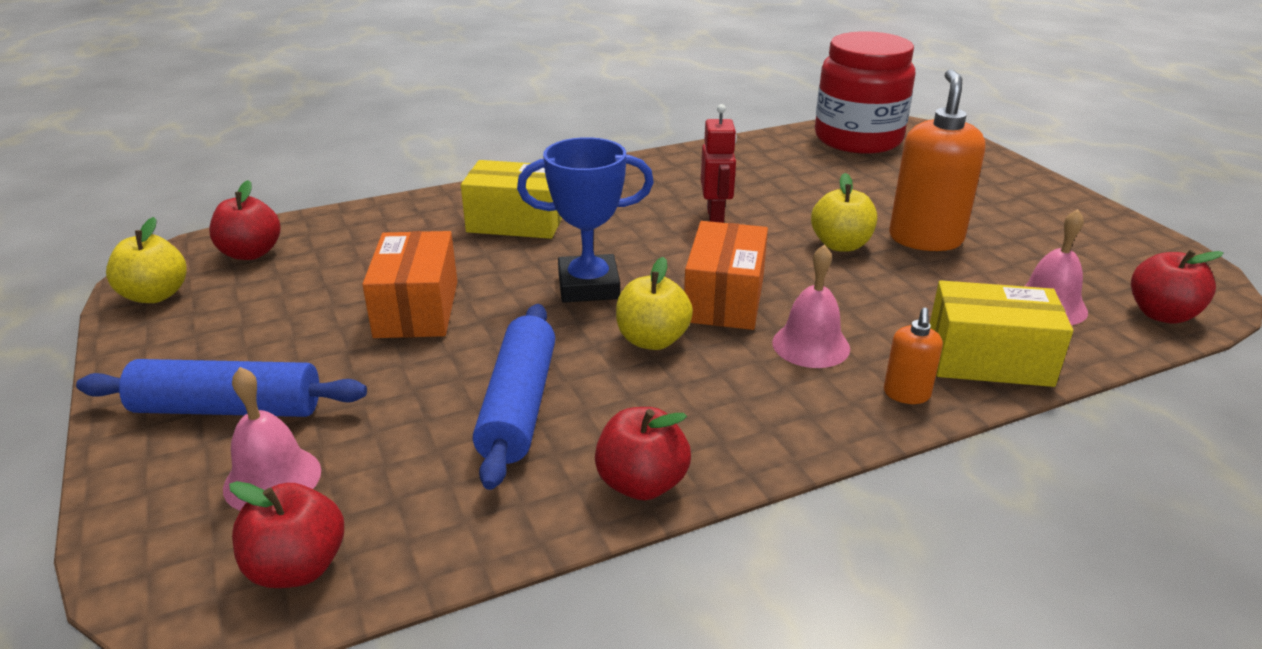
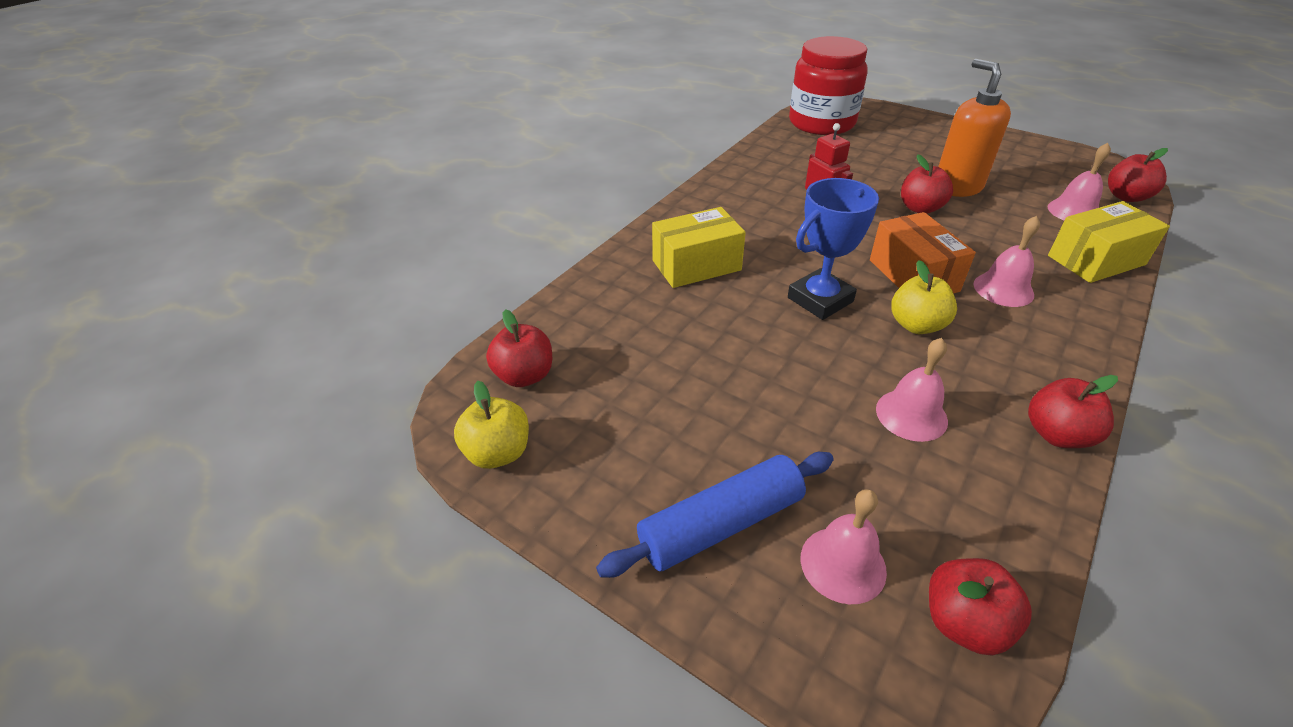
camera: 30 degrees left, 10 degrees up
(417, 309) = (732, 369): orange box -> none
(519, 405) = (911, 415): blue rolling pin -> pink bell
(840, 245) = (920, 208): yellow apple -> red apple
(906, 394) = (1092, 302): orange soap dispenser -> none

